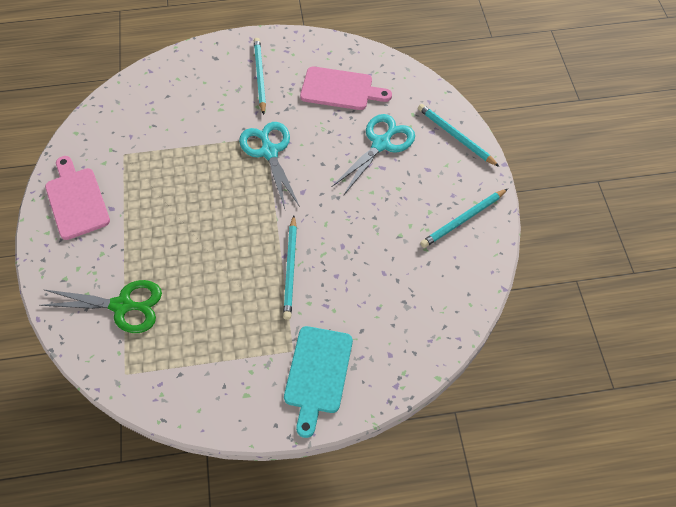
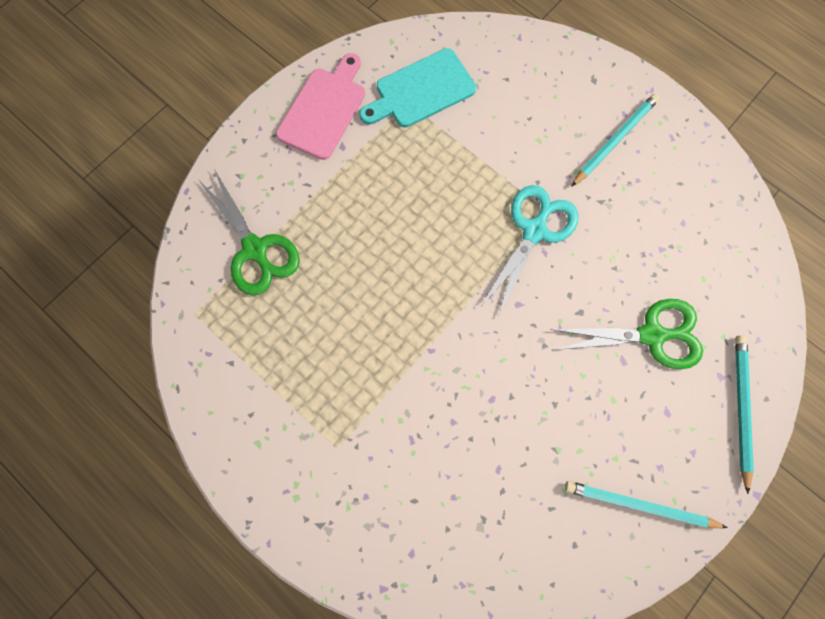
camera: 50 degrees right, 15 degrees up
(291, 269) = (422, 370): turquoise pencil -> none
(317, 374) = (332, 495): turquoise cutting board -> turquoise cutting board (421, 90)
(340, 89) = (679, 233): pink cutting board -> none
(381, 144) = (651, 335): turquoise scissors -> green scissors

